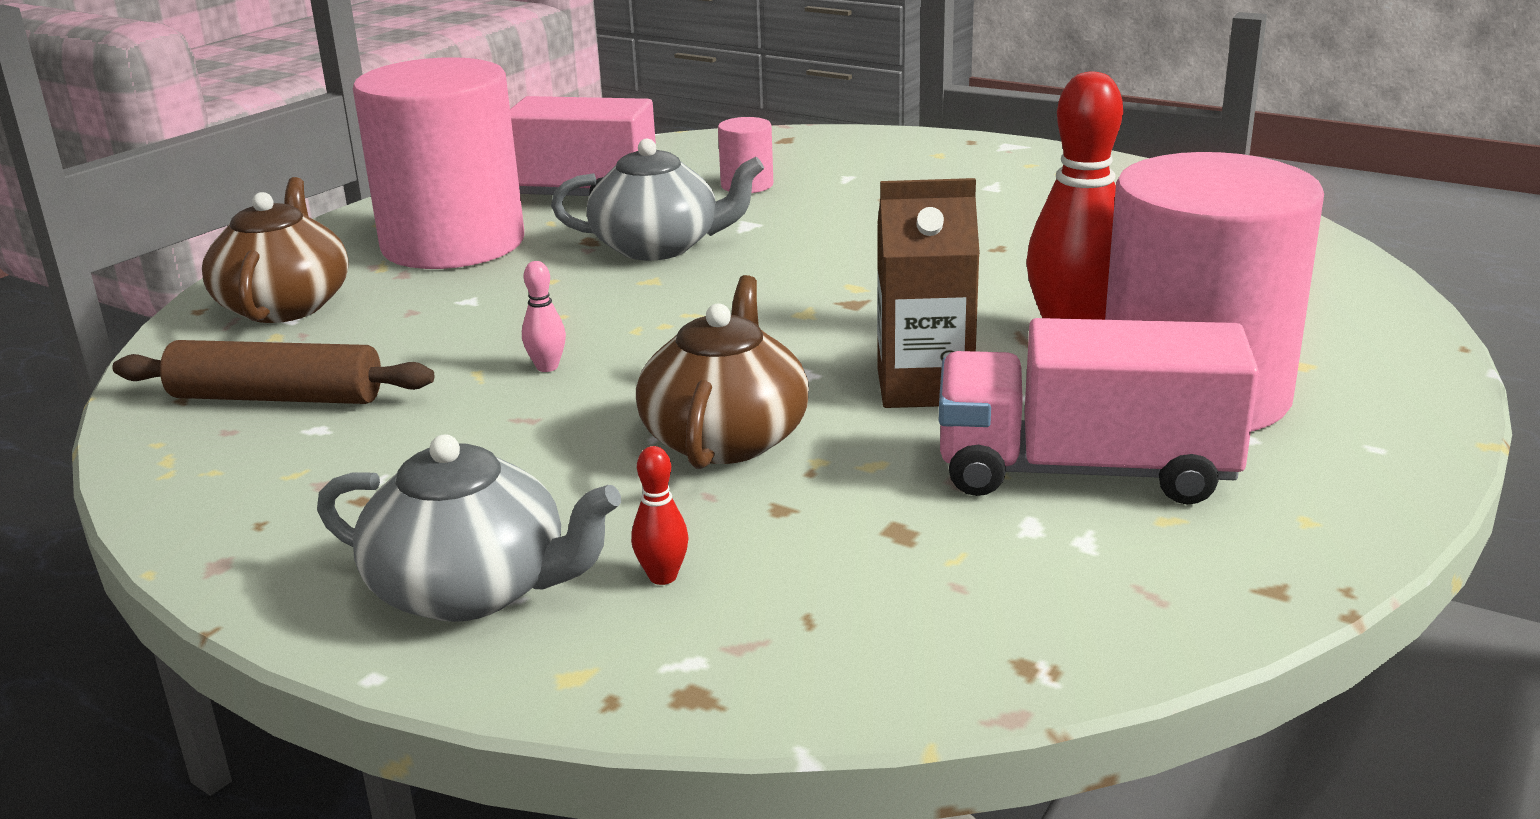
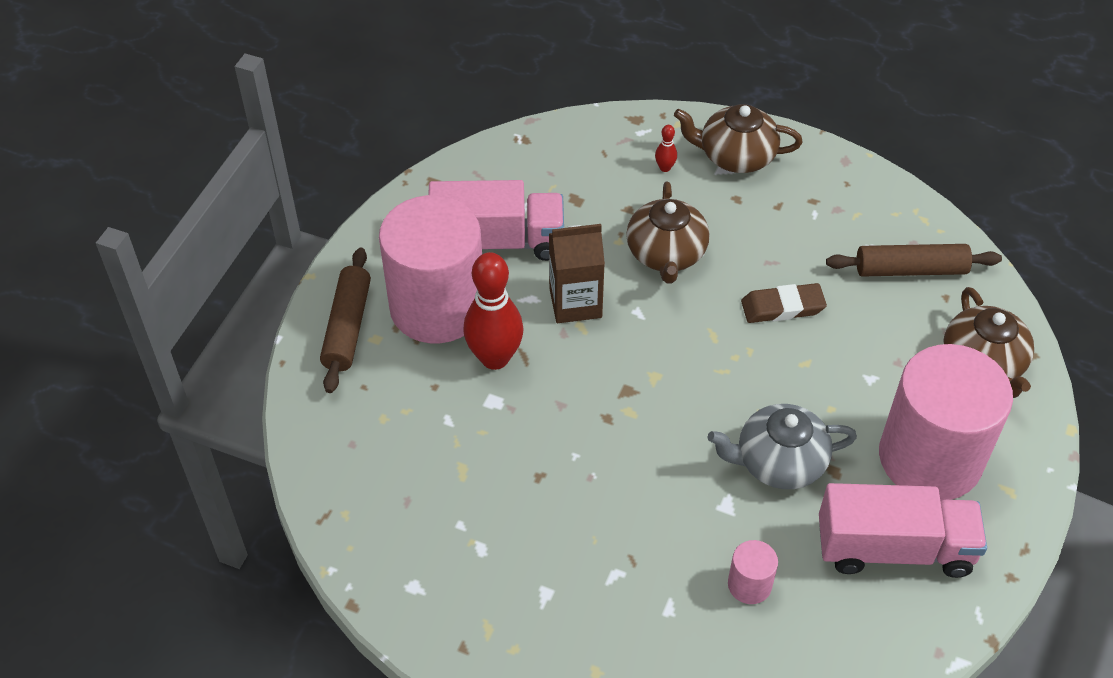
camera: 170 degrees right, 25 degrees up
(472, 589) = (736, 156): grey teapot -> brown teapot
(547, 367) = (782, 307): pink bowling pin -> brown eraser
(1363, 378) = (347, 327): none -> brown rolling pin

